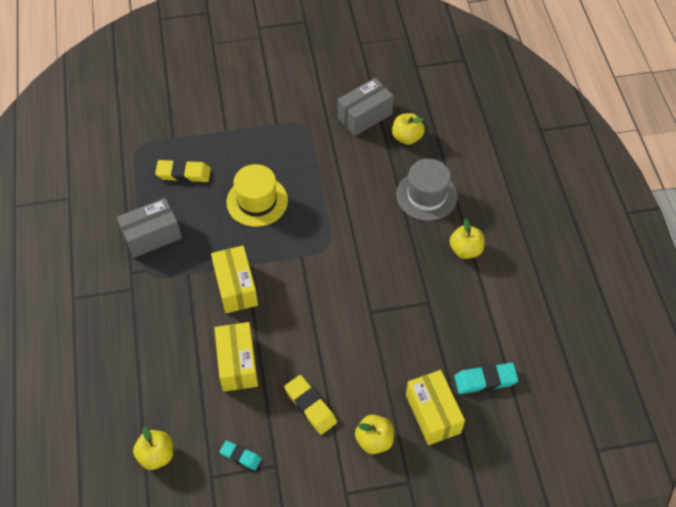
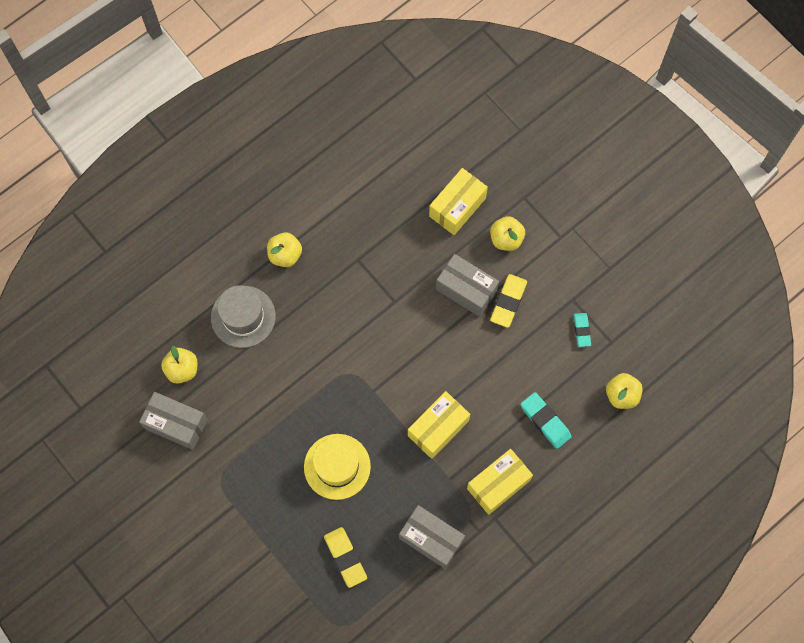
camera: 120 degrees left, 15 degrees up
(237, 363) = (508, 381): yellow box -> yellow box (498, 484)
(344, 376) = (466, 290): none -> grey box
(485, 380) = (404, 182): turquoise eraser -> turquoise eraser (545, 421)

